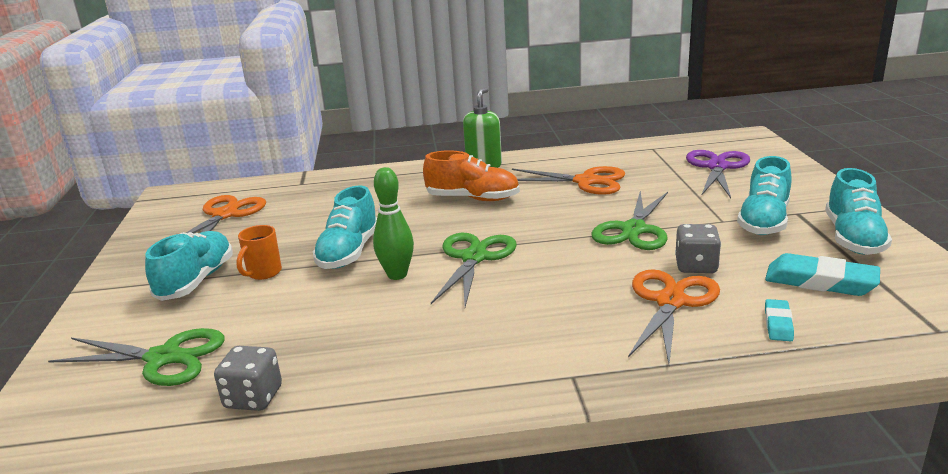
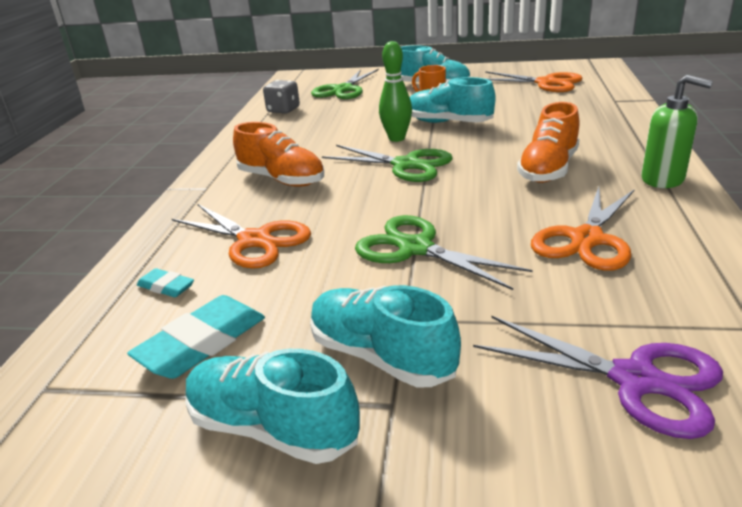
camera: 105 degrees right, 5 degrees up
(530, 323) = (282, 179): none -> orange shoe
(696, 266) = (304, 269): grey dice -> none

